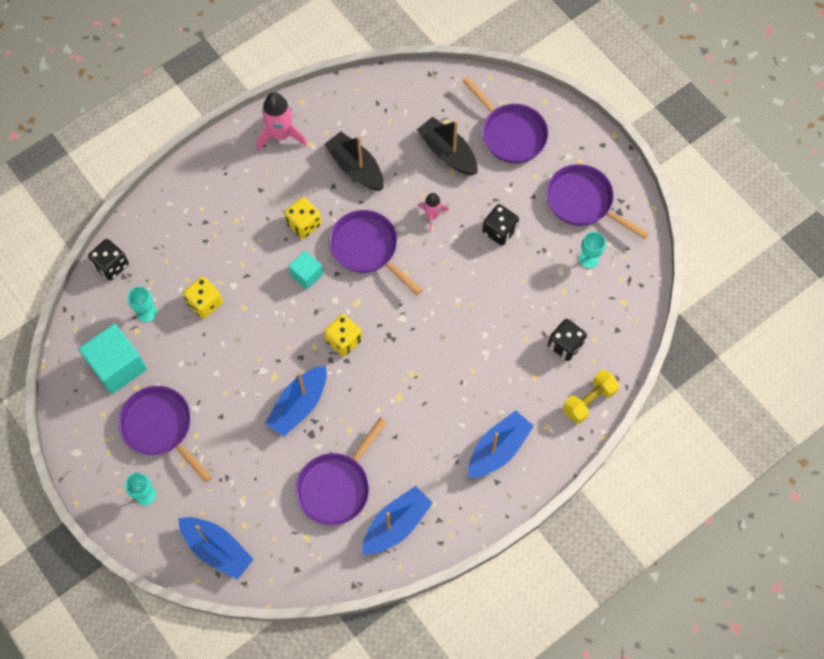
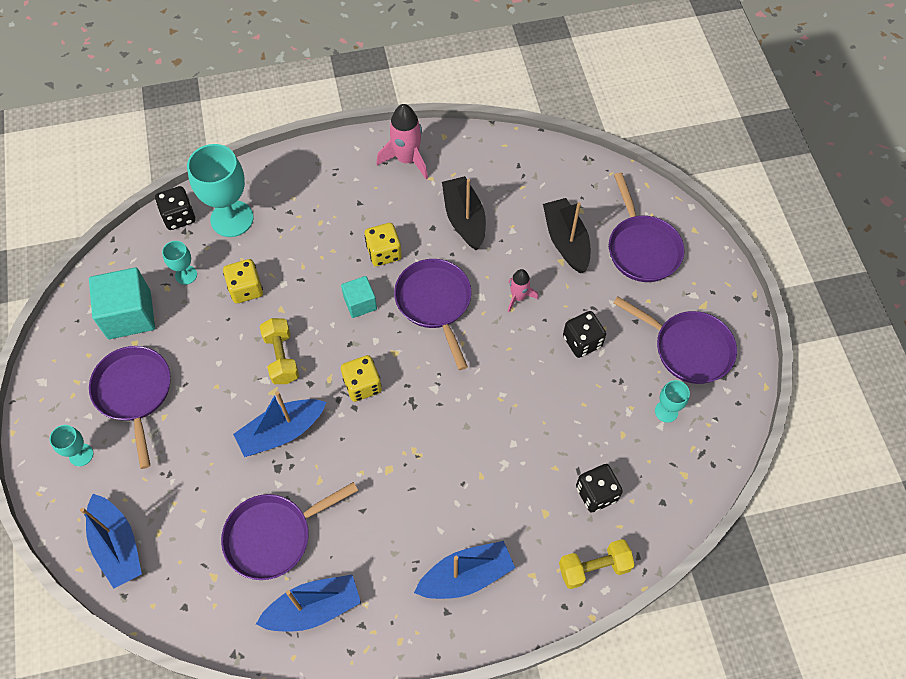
camera: 25 degrees right, 5 degrees down
(158, 248) = (232, 219): none -> turquoise goblet
(266, 346) = (281, 357): none -> yellow dumbbell
(583, 202) = (688, 348): purple pan -> purple pan turned 150 degrees clockwise

